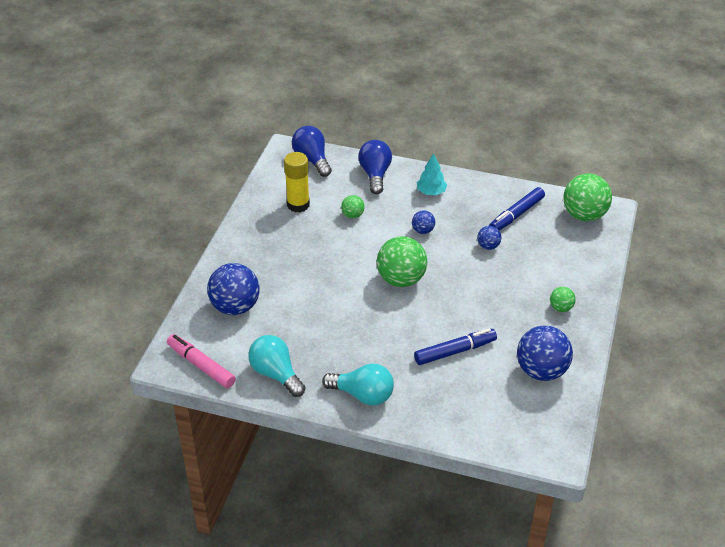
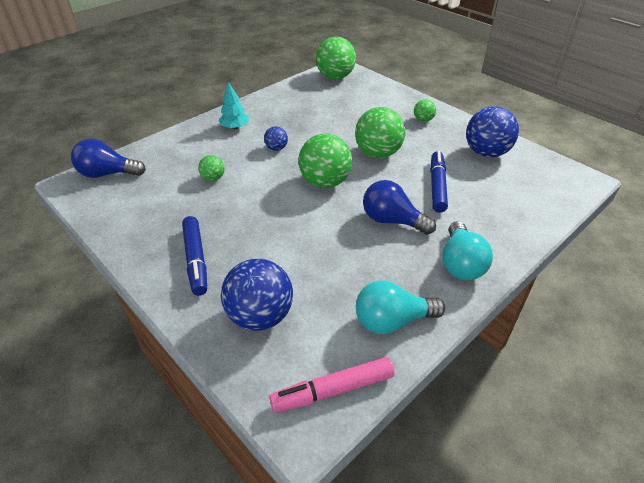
camera: 60 degrees left, 0 degrees up
(298, 205) = (157, 206): yellow glue stick -> none
(363, 395) = (460, 263): turquoise light bulb -> turquoise light bulb turned 135 degrees clockwise
(375, 175) = (177, 146): blue light bulb -> blue light bulb (392, 221)
(472, 296) = (378, 153): none -> green ball
(488, 246) = (327, 125): blue ball -> none
(516, 215) = (305, 101): blue marker -> blue marker (196, 260)

